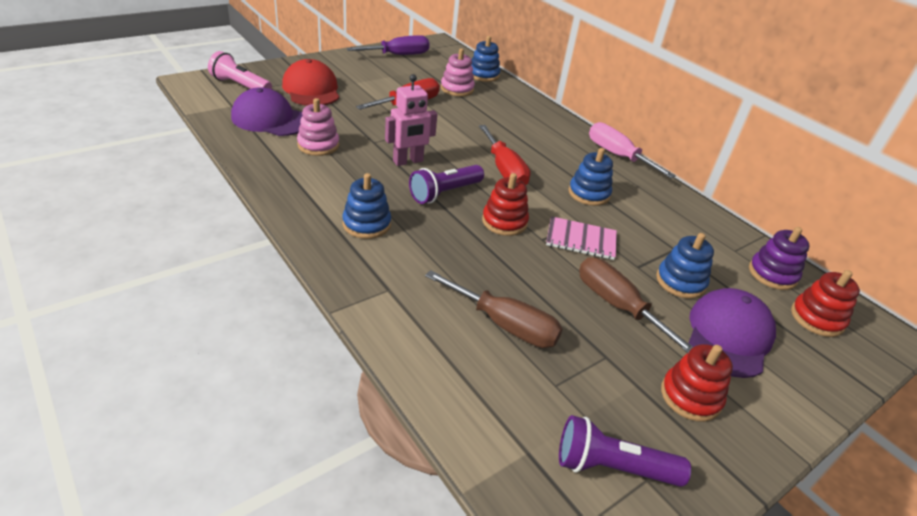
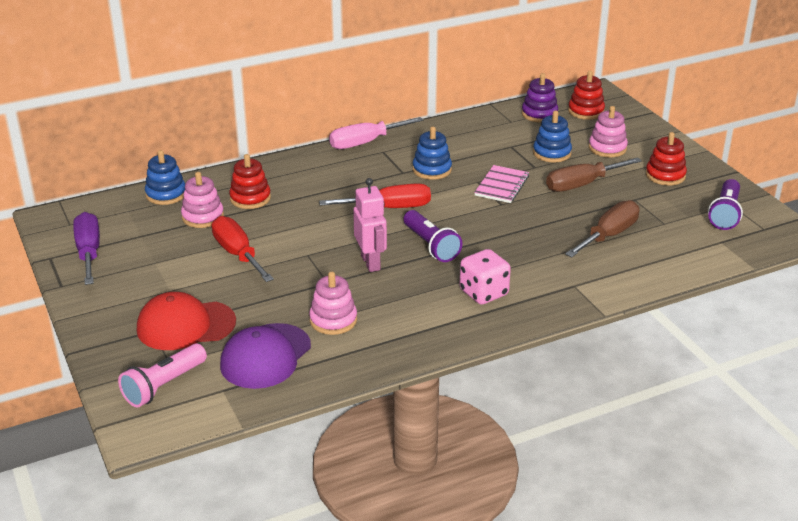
camera: 75 degrees left, 5 degrees down
(366, 224) = (483, 293): blue stacking toy -> pink dice
(504, 222) = (477, 219): red stacking toy -> red stacking toy (250, 198)
(728, 335) = (607, 148): purple cap -> pink stacking toy

